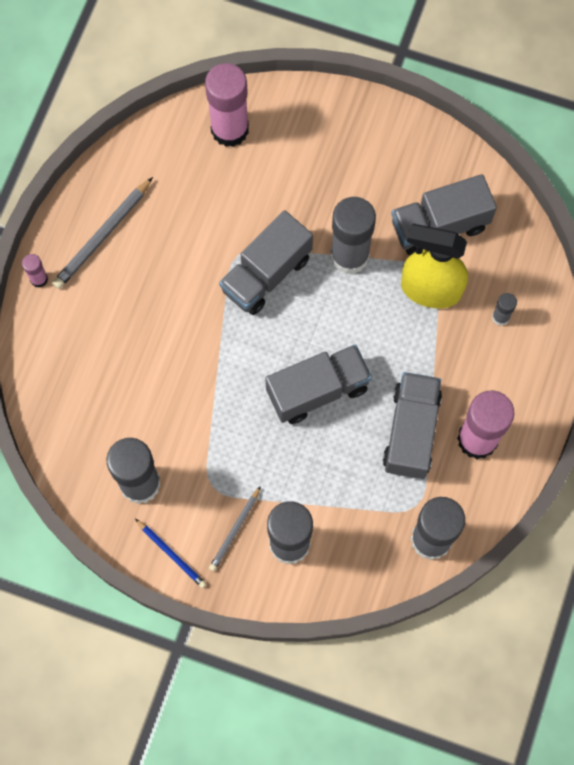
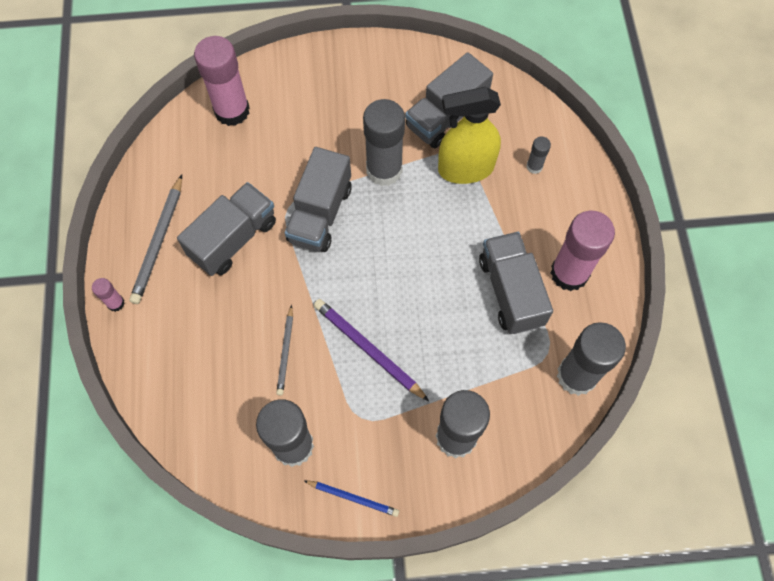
camera: 25 degrees left, 5 degrees down
(235, 530) = (400, 448): grey pencil -> grey pencil (285, 352)
(249, 427) = (368, 349): none -> purple pencil
(317, 390) = (413, 292): grey truck -> grey truck (233, 239)

